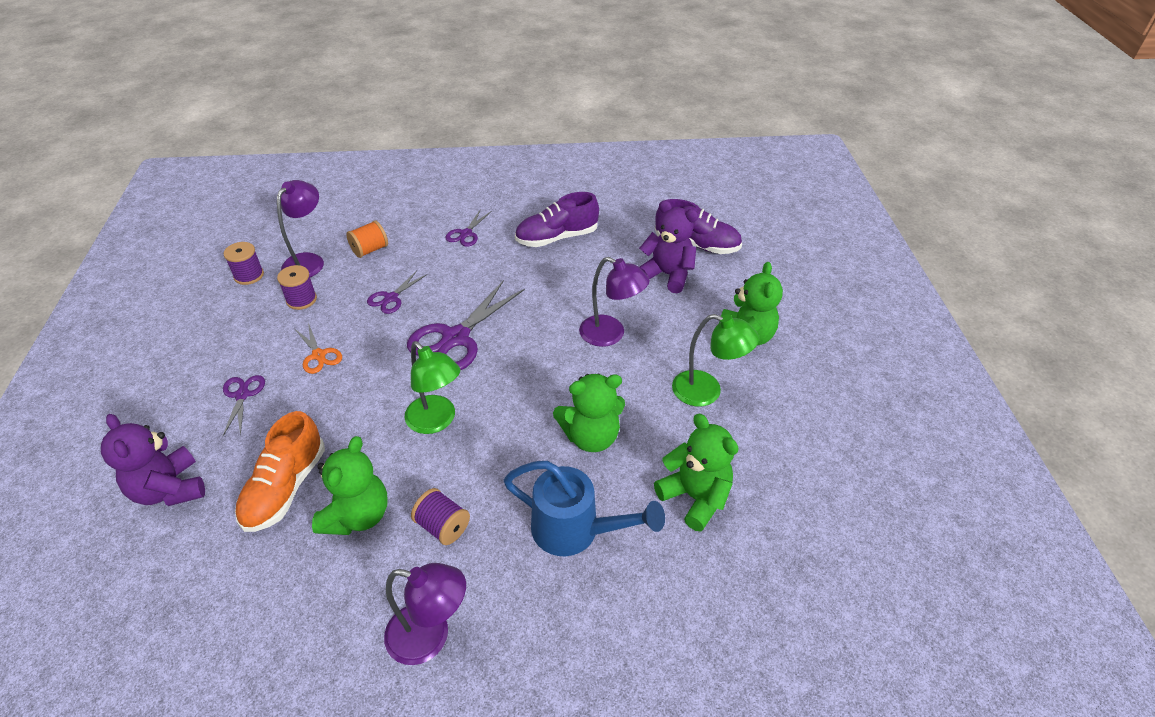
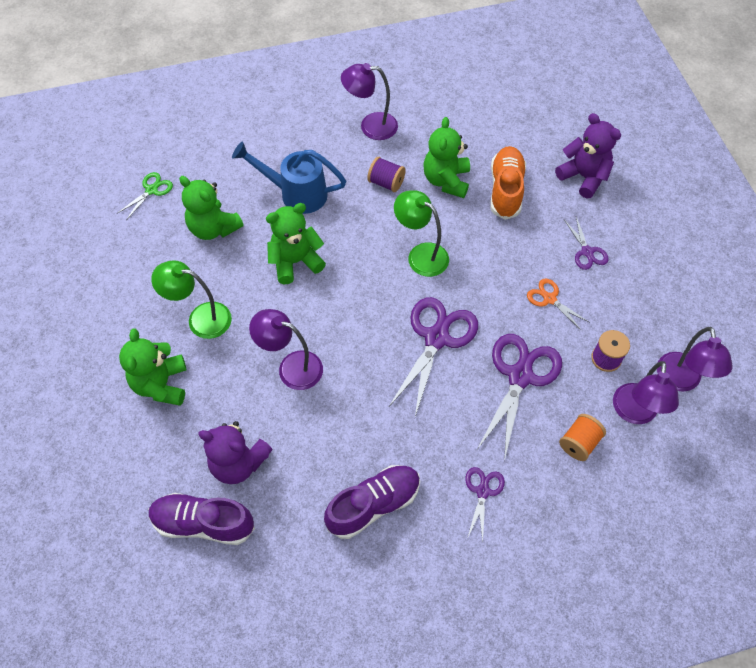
camera: 170 degrees right, 15 degrees up
(249, 275) = (680, 381): purple spool -> purple lamp
(391, 298) = (520, 376): purple scissors -> purple scissors, size x1.93
(791, 573) = (151, 190): none -> green scissors

